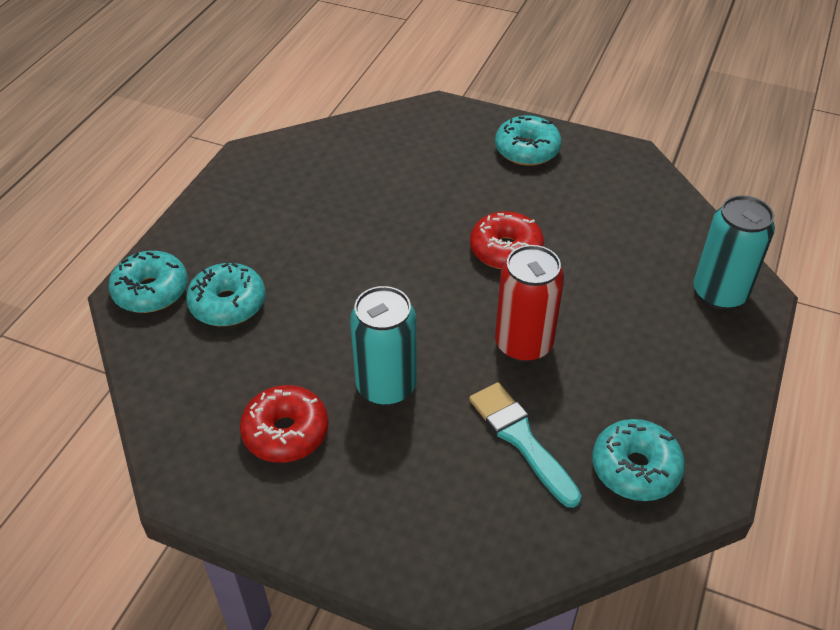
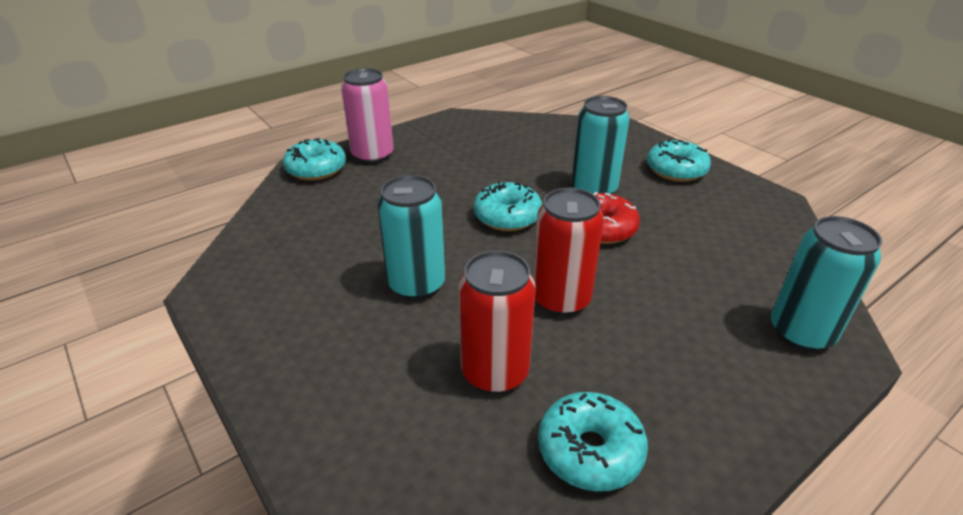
camera: 30 degrees right, 10 degrees down
(200, 246) = (373, 155): none -> pink can
(228, 304) = (356, 192): turquoise donut -> turquoise donut (507, 216)
(286, 432) = (312, 285): red donut -> none
(467, 204) = (593, 189): none -> turquoise can
(521, 439) = (495, 372): turquoise brush -> red can

